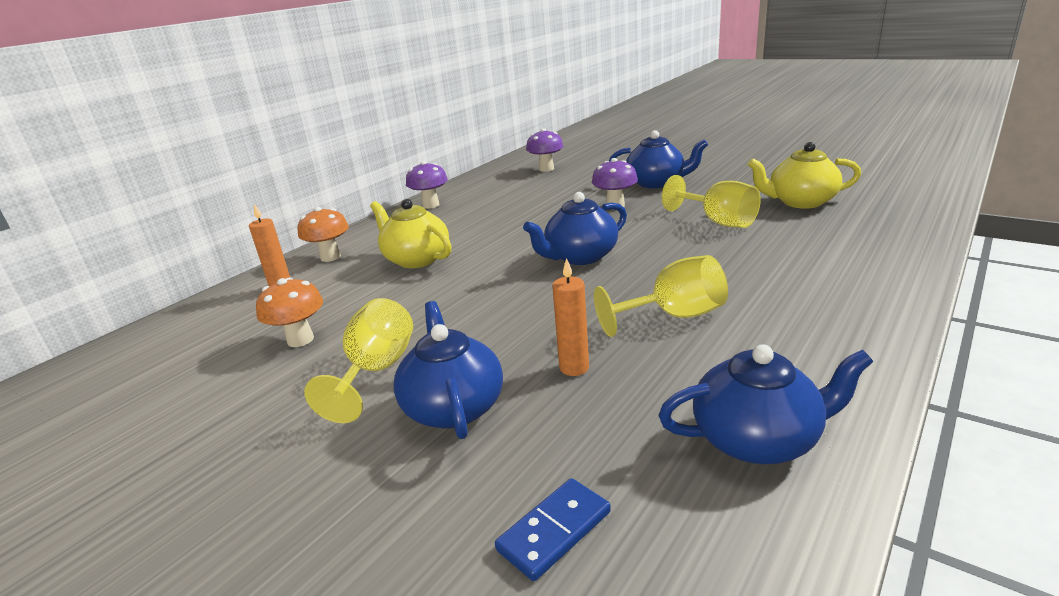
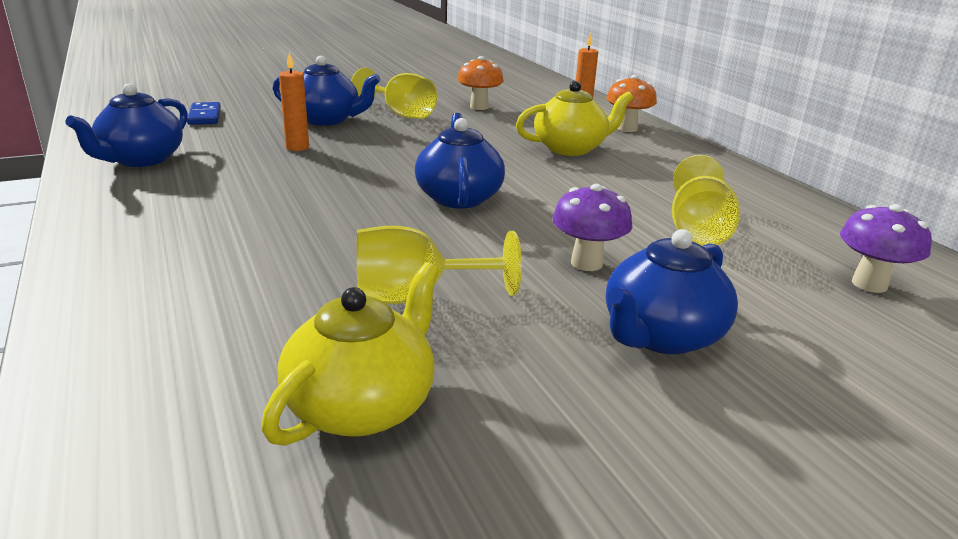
camera: 115 degrees right, 0 degrees up
(431, 205) = (744, 181): purple mushroom -> none
(674, 316) = (283, 189): yellow goblet -> yellow goblet (698, 230)

